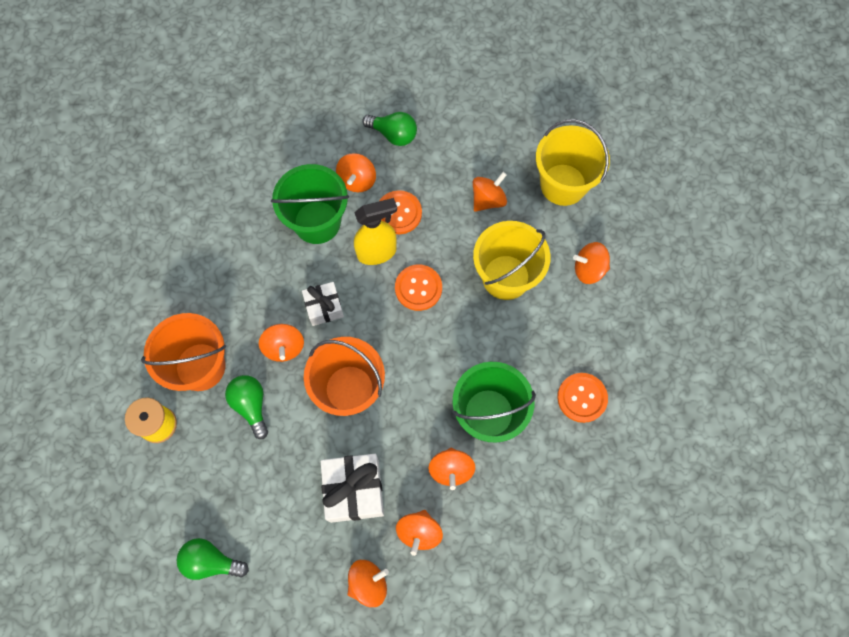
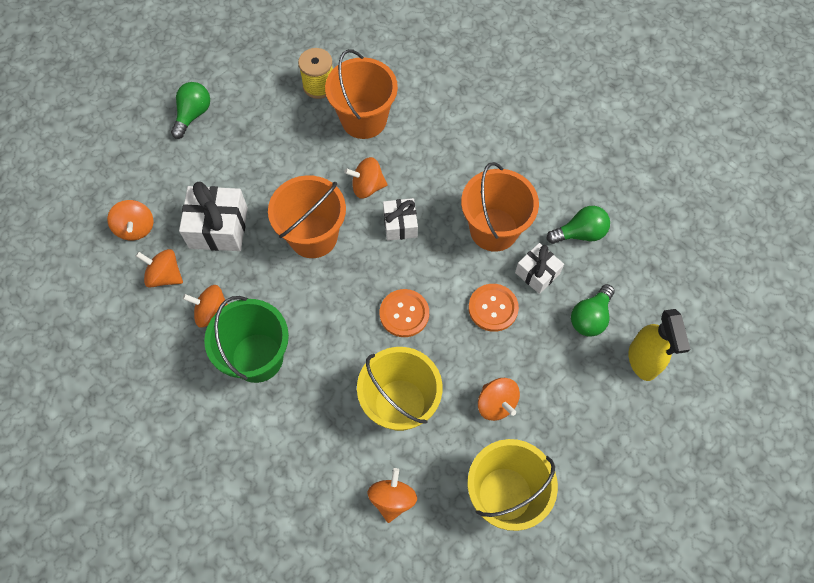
camera: 100 degrees right, 5 degrees down
(251, 405) = (318, 155): green light bulb -> green light bulb (580, 233)
(317, 222) = (494, 229): green bucket -> orange bucket
(357, 180) = (537, 273): orange spinning top -> white gift
(377, 252) = (451, 280): yellow spray bottle -> yellow spray bottle (643, 361)
(582, 398) = (249, 455): orange button -> none

